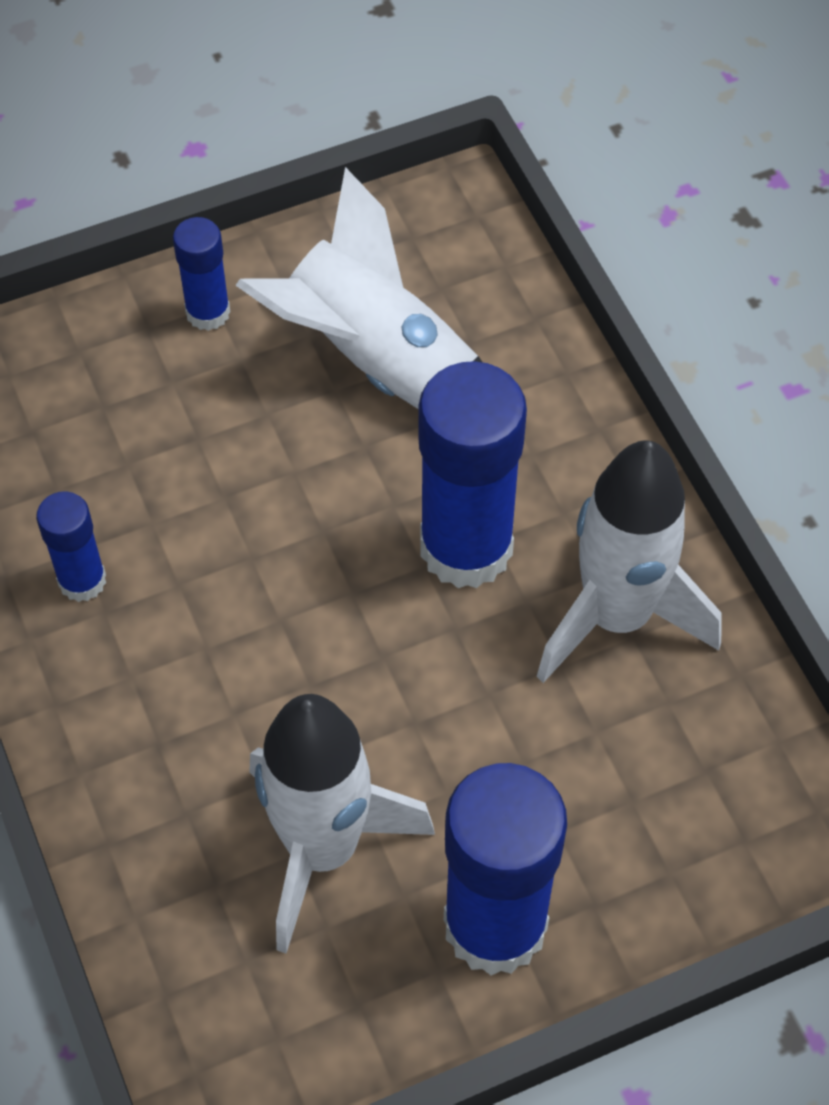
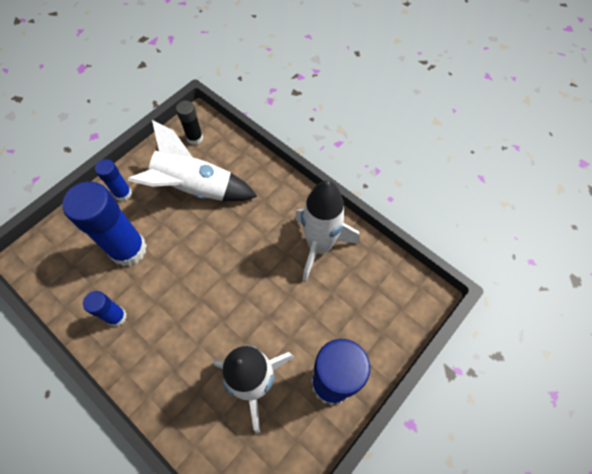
camera: 25 degrees left, 5 degrees up
(433, 242) = (195, 138): none -> black glue stick
(466, 548) = (256, 243): blue glue stick -> blue glue stick (128, 249)

